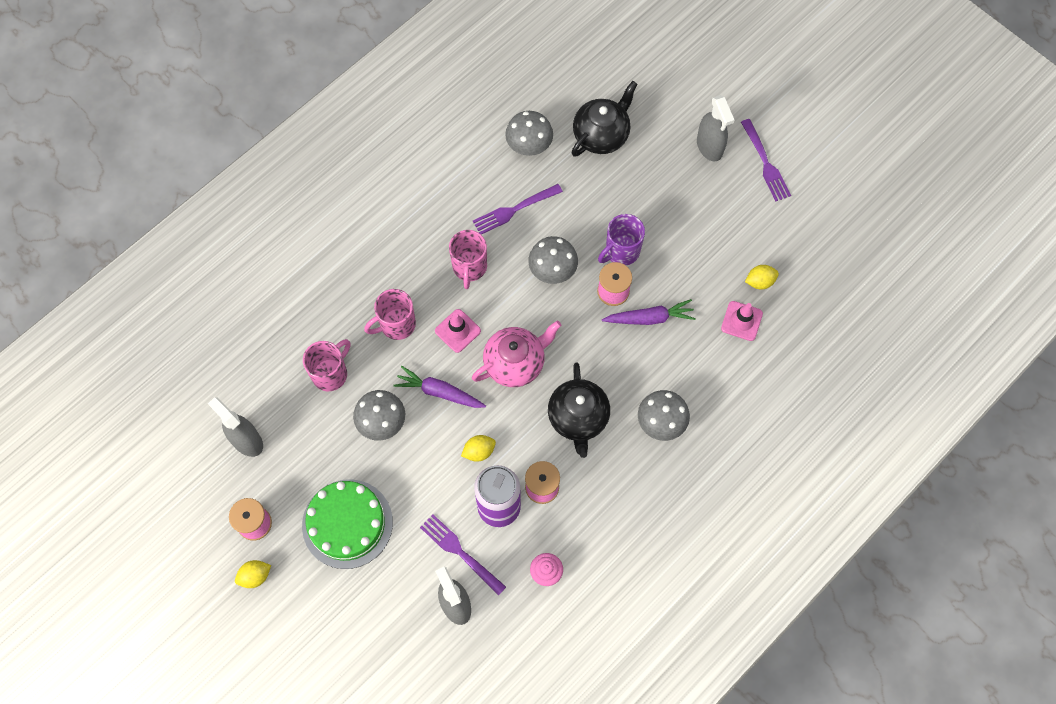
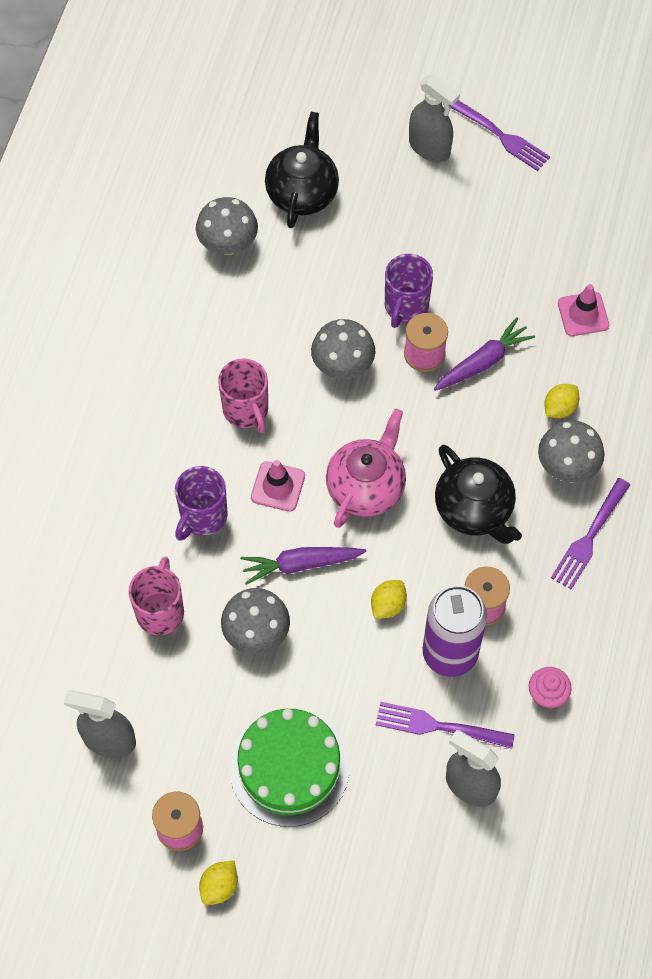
camera: 30 degrees left, 5 degrees down
(396, 325) = (202, 517): pink mug -> purple mug
(514, 210) = (256, 322): purple fork -> purple fork (589, 537)
(759, 281) = (575, 263): yellow lemon -> yellow lemon (559, 408)

